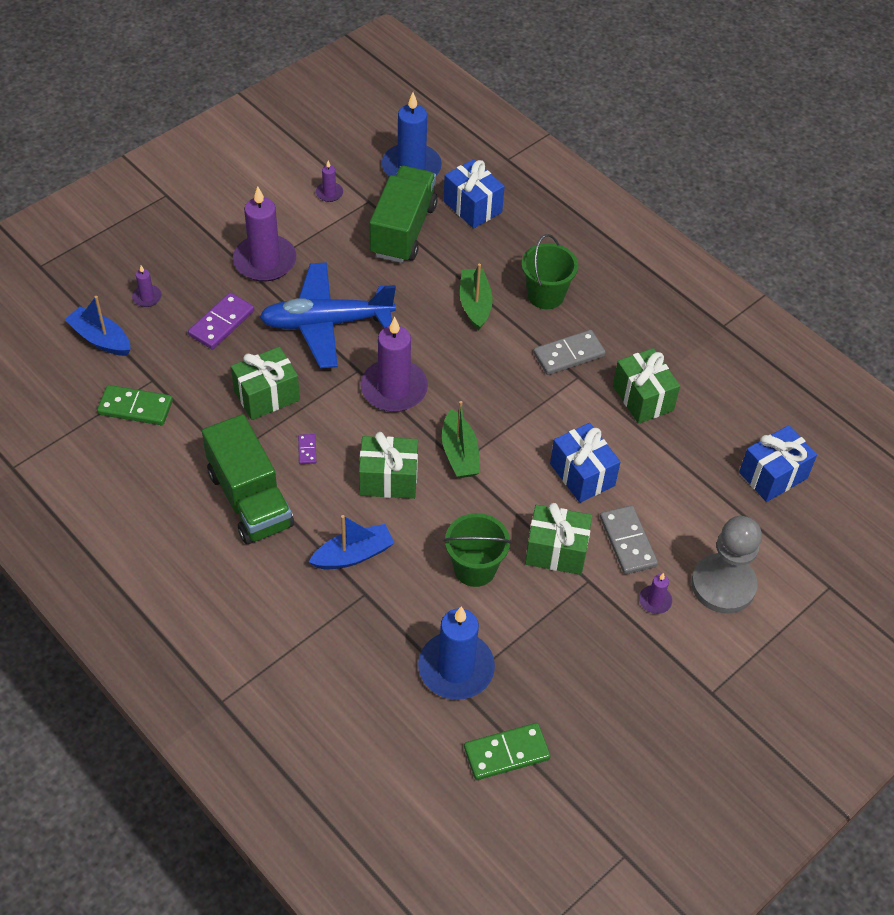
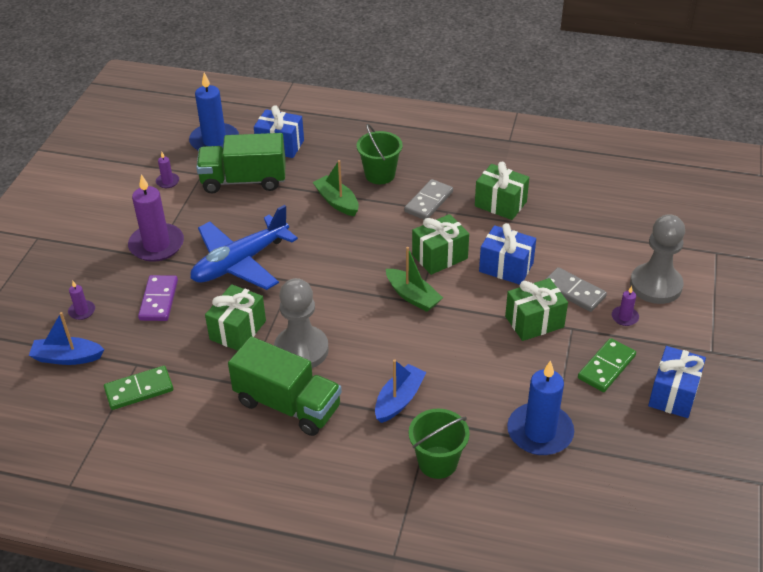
camera: 30 degrees left, 10 degrees down
(307, 450) = (301, 350): purple domino -> grey pawn
(388, 479) = (378, 338): green gift -> green gift (439, 256)
(394, 388) = (328, 279): purple candle -> none
(403, 230) = (244, 181): green truck -> green truck turned 75 degrees counterclockwise
(474, 568) = (491, 362): green bucket -> green bucket (437, 462)
(506, 753) = (625, 466): green domino -> green domino (606, 367)
(773, 475) = (622, 208): blue gift -> blue gift (673, 394)

